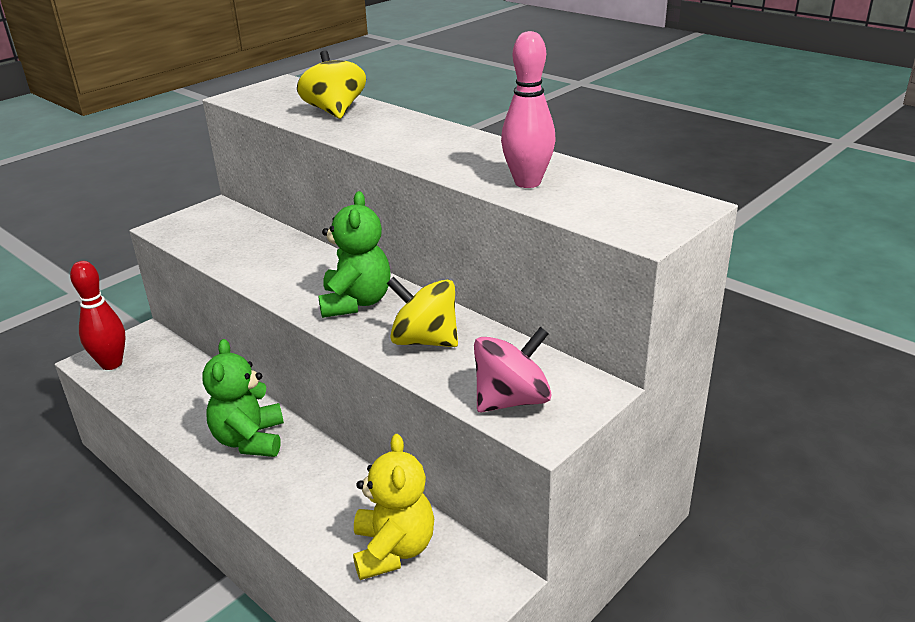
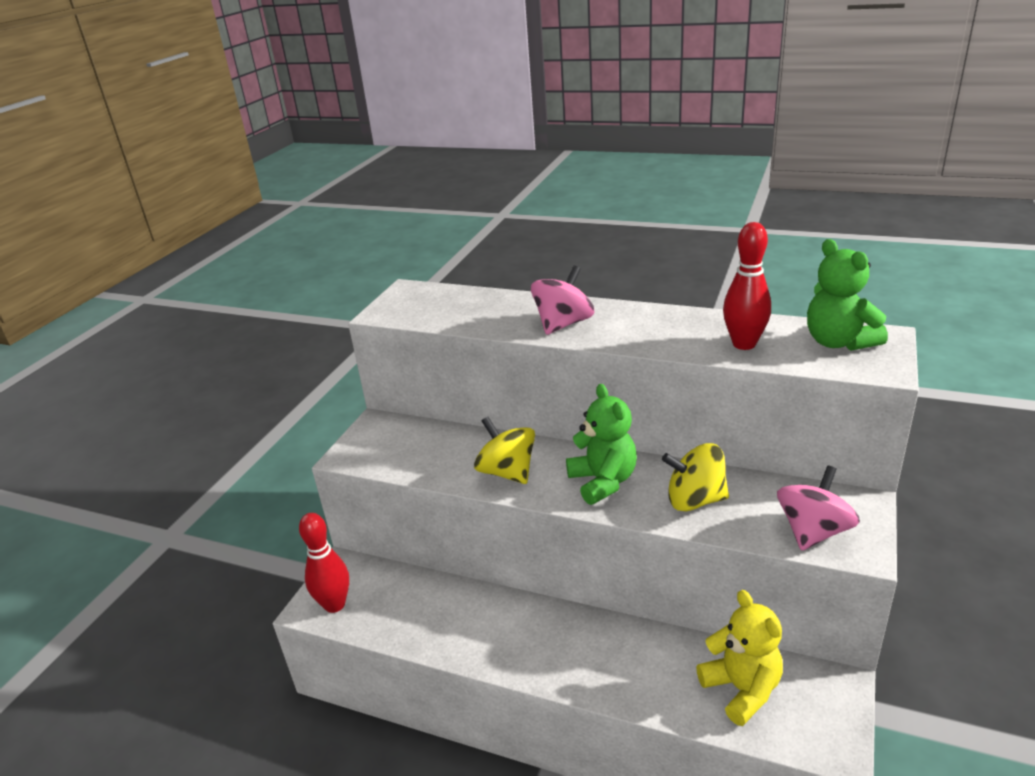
camera: 20 degrees left, 0 degrees up
(250, 440) = (535, 635): green teddy bear -> green teddy bear (838, 342)
(335, 111) = (496, 310): yellow spinning top -> yellow spinning top (507, 472)
(378, 133) = (563, 324): none -> pink spinning top
(527, 182) = (744, 344): pink bowling pin -> red bowling pin

